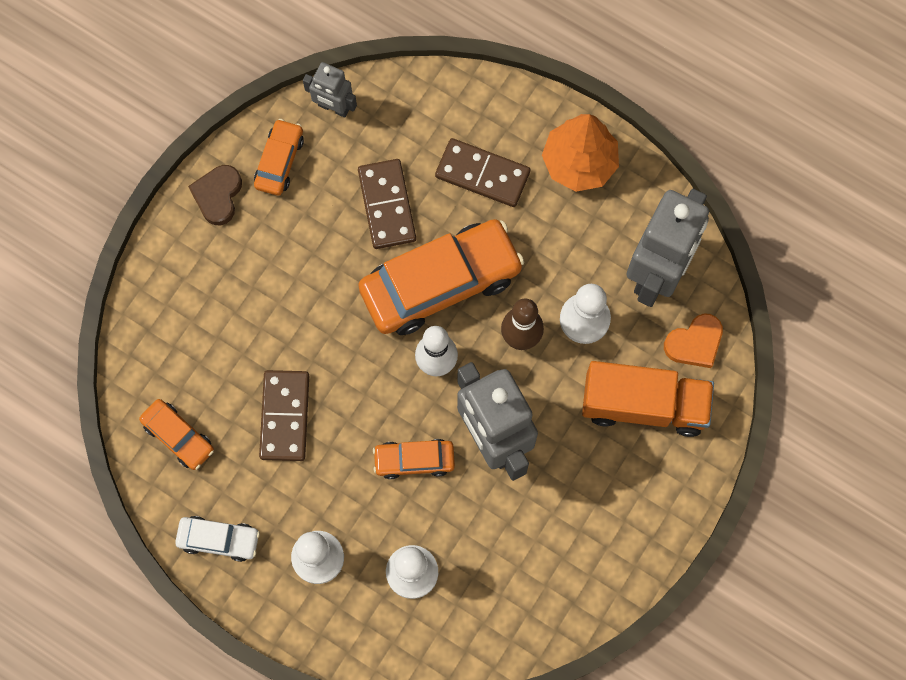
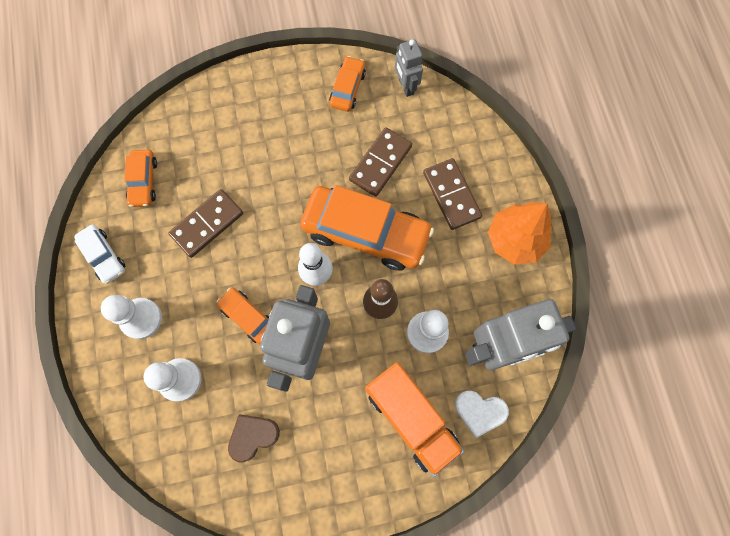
camera: 45 degrees right, 0 degrees up
(218, 195) = (297, 77): brown heart -> brown heart (253, 436)
(279, 161) = (347, 88): orange car -> orange car turned 45 degrees counterclockwise
(694, 343) = (479, 411): orange heart -> white heart

